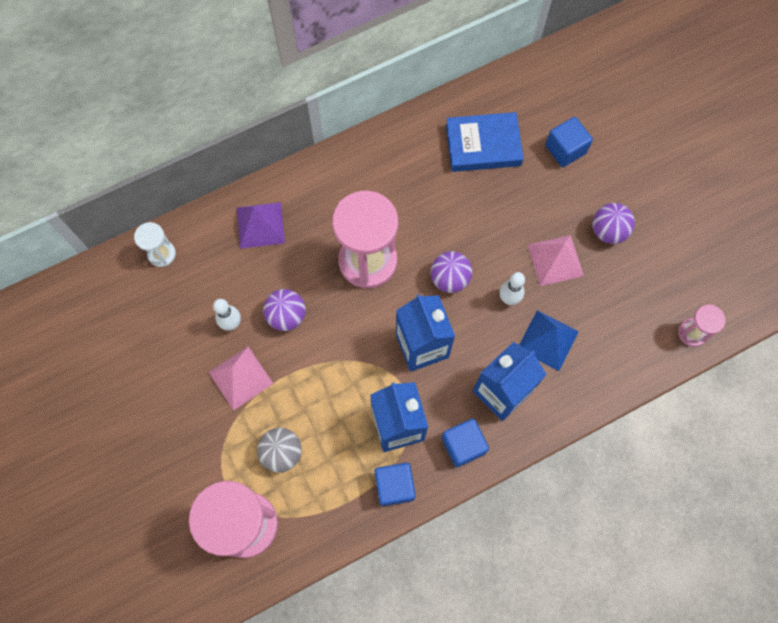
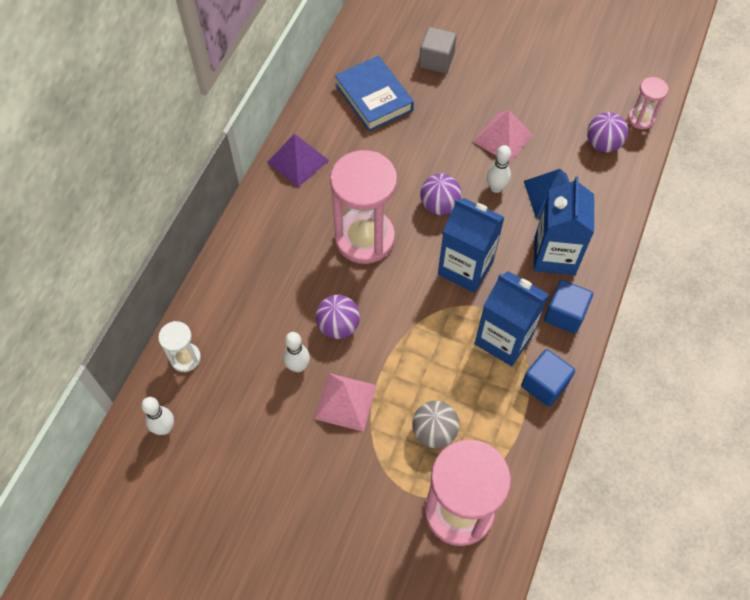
camera: 40 degrees left, 10 degrees down
(106, 295) = (165, 428): none -> white bowling pin
(260, 225) = (251, 274): purple pyramid -> purple pyramid (298, 161)
(483, 145) = (374, 97): blue book -> blue book turned 75 degrees counterclockwise
(565, 149) = (436, 60): blue cube -> grey cube
(608, 231) = (520, 93): purple ball -> purple ball (602, 144)

